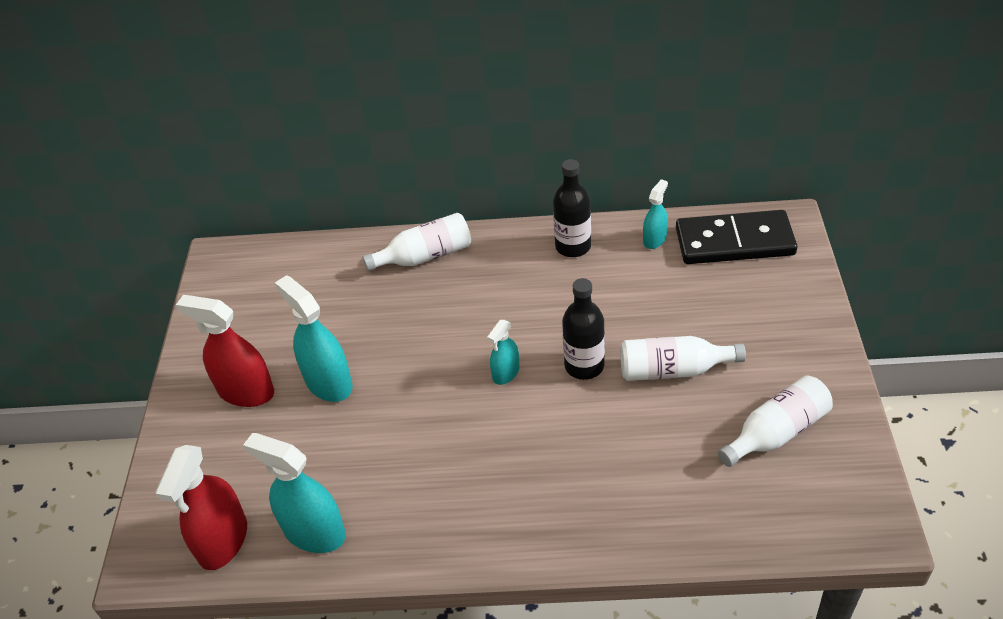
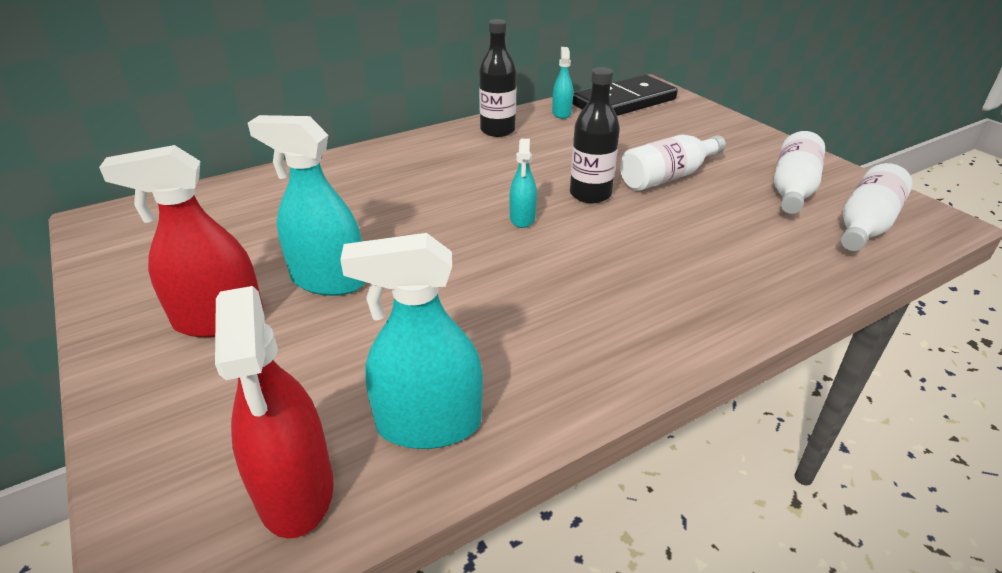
camera: 35 degrees left, 10 degrees down
(425, 256) = (359, 165): white bottle -> white bottle (865, 225)

